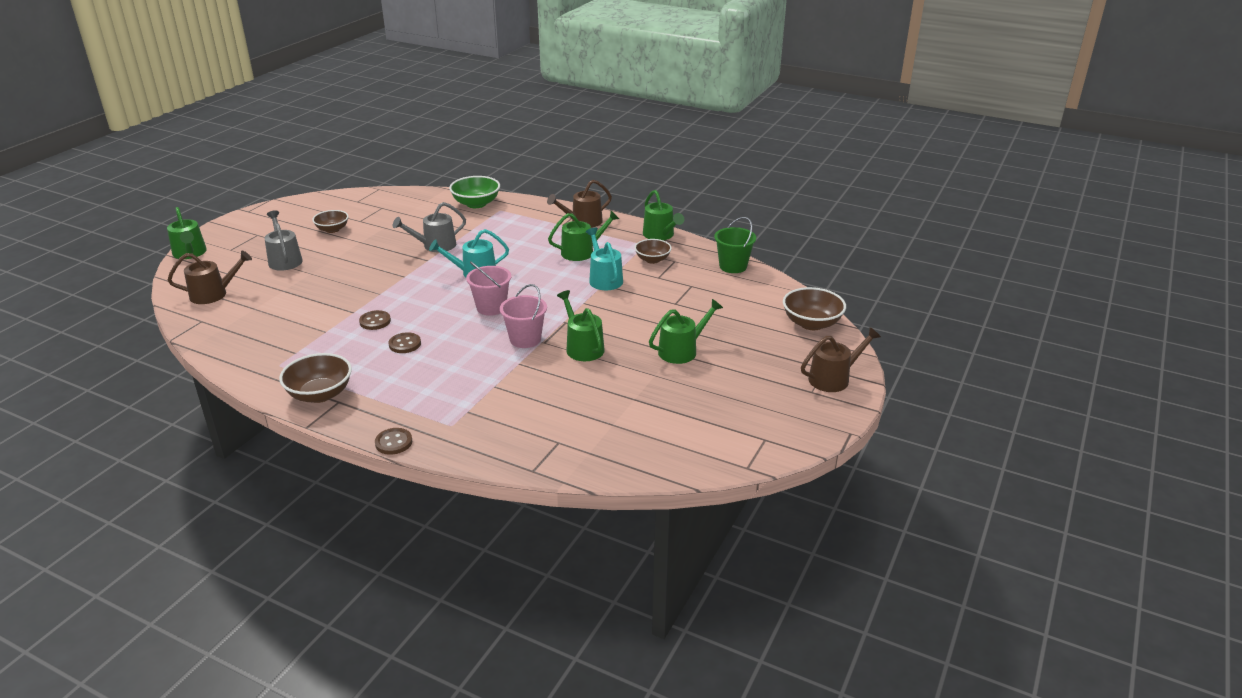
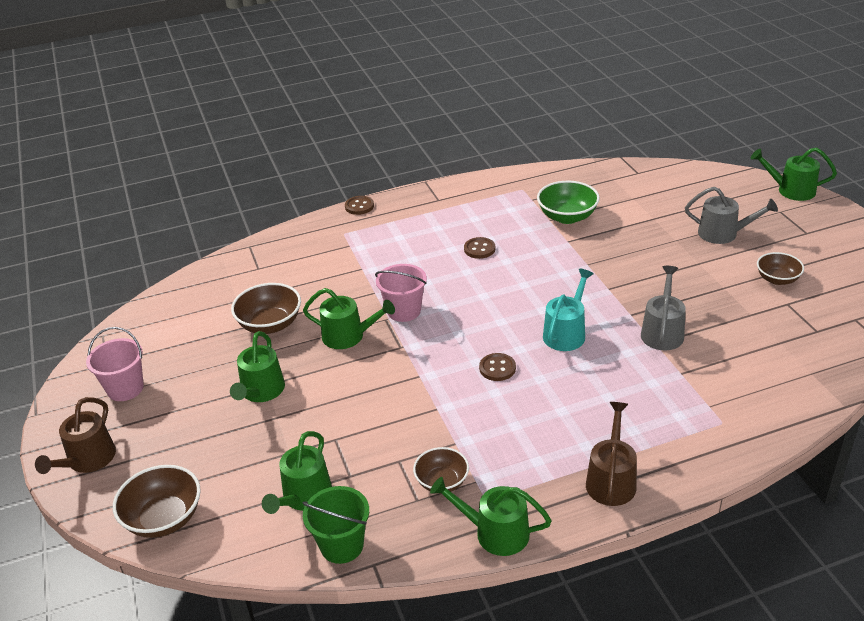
camera: 135 degrees right, 5 degrees up
(213, 294) = (684, 186): brown watering can -> none
(320, 394) = (458, 195): brown bowl -> brown bowl (270, 324)
(375, 321) = (537, 246): brown button -> brown button (497, 368)
(476, 204) = (763, 410): green bowl -> green bowl (567, 217)
(491, 307) = (482, 315): pink bucket -> pink bucket (125, 388)
(581, 252) = (528, 433): green watering can -> green watering can (304, 497)
(604, 279) = (446, 416): turquoise watering can -> none

